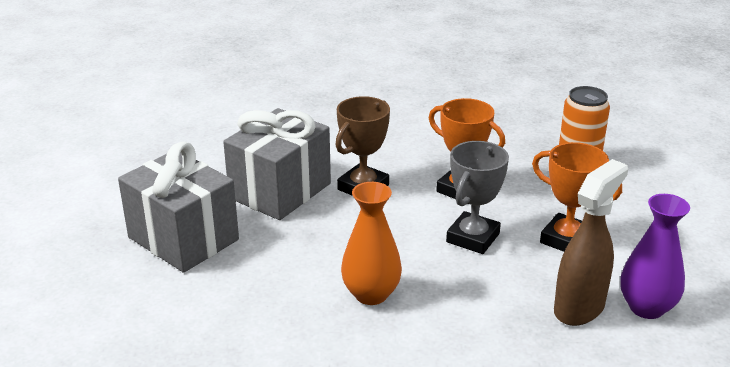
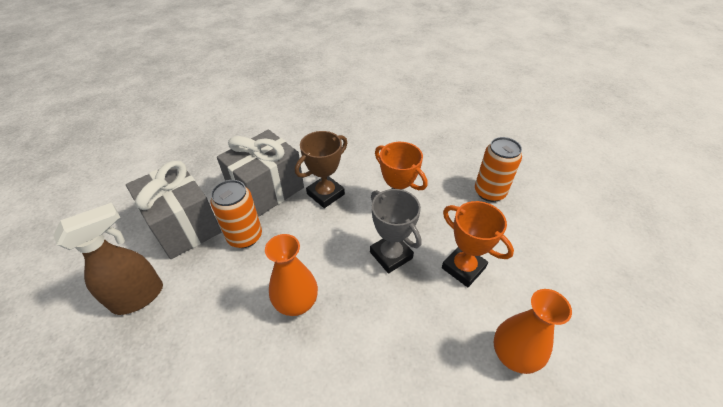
camera: 10 degrees right, 15 degrees up
(273, 240) = (245, 236): none -> orange can
(473, 238) = (391, 255): grey trophy -> grey trophy turned 75 degrees counterclockwise
(579, 308) = (456, 346): brown spray bottle -> brown spray bottle (139, 297)
(646, 307) = (513, 355): purple vase -> orange vase

